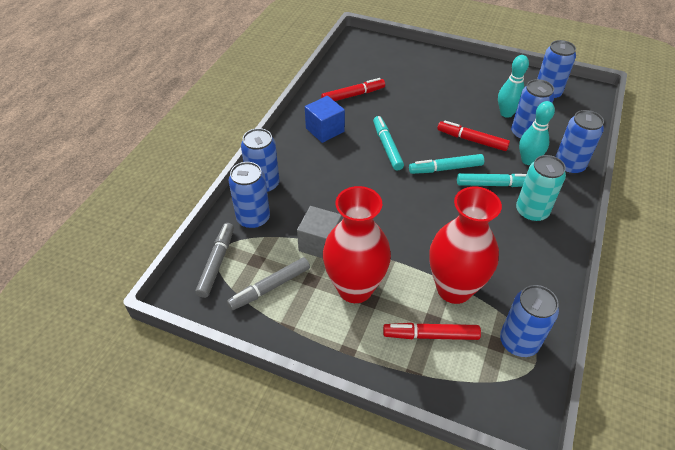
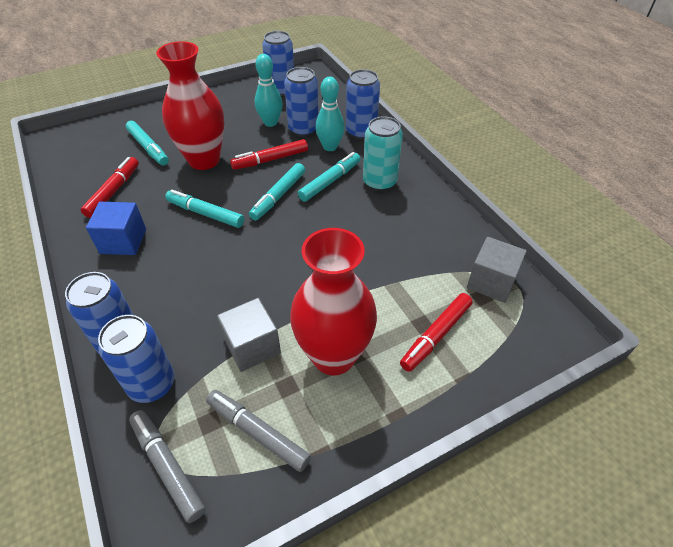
camera: 50 degrees left, 0 degrees up
(270, 287) = (257, 433): grey marker -> grey marker turned 120 degrees clockwise
(404, 80) = (148, 148): none -> turquoise marker
(454, 289) = (404, 284): red vase -> red vase (204, 160)
(518, 342) = (491, 282): blue can -> grey cube

